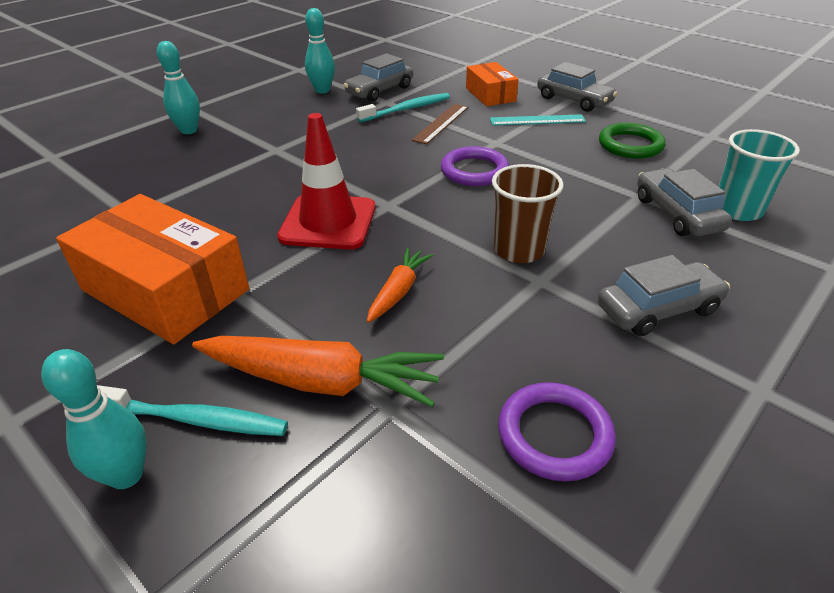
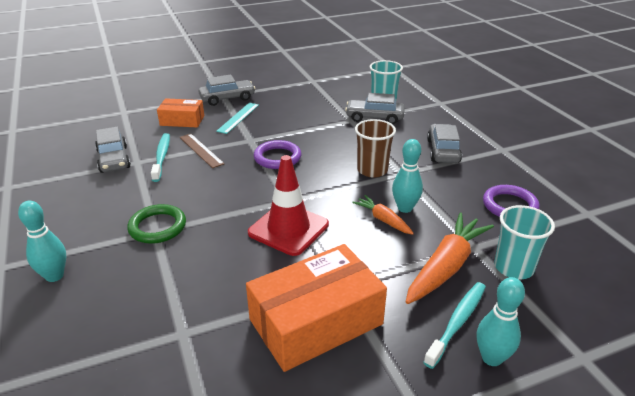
camera: 65 degrees left, 5 degrees down
(322, 90) = (73, 185): turquoise bowling pin -> turquoise bowling pin (405, 208)
(360, 470) = (513, 267): none -> turquoise cup
(630, 145) = (299, 103): green ring -> green ring (157, 227)

